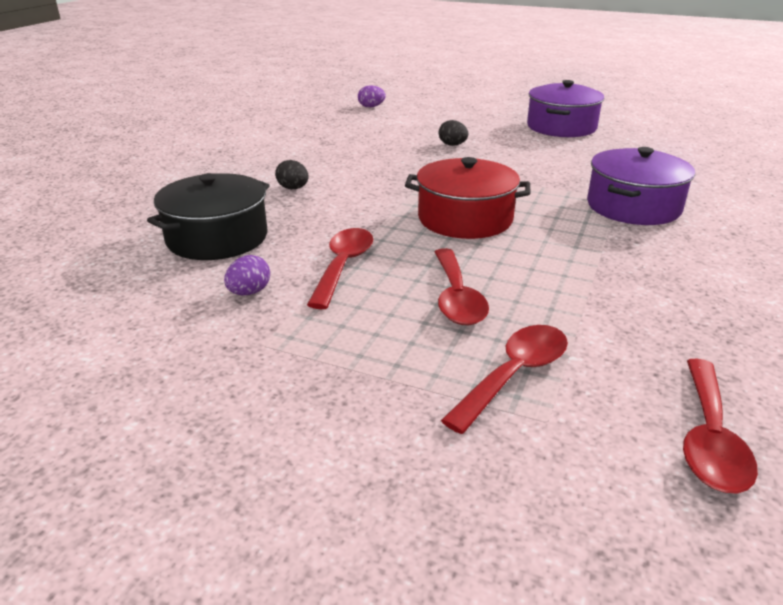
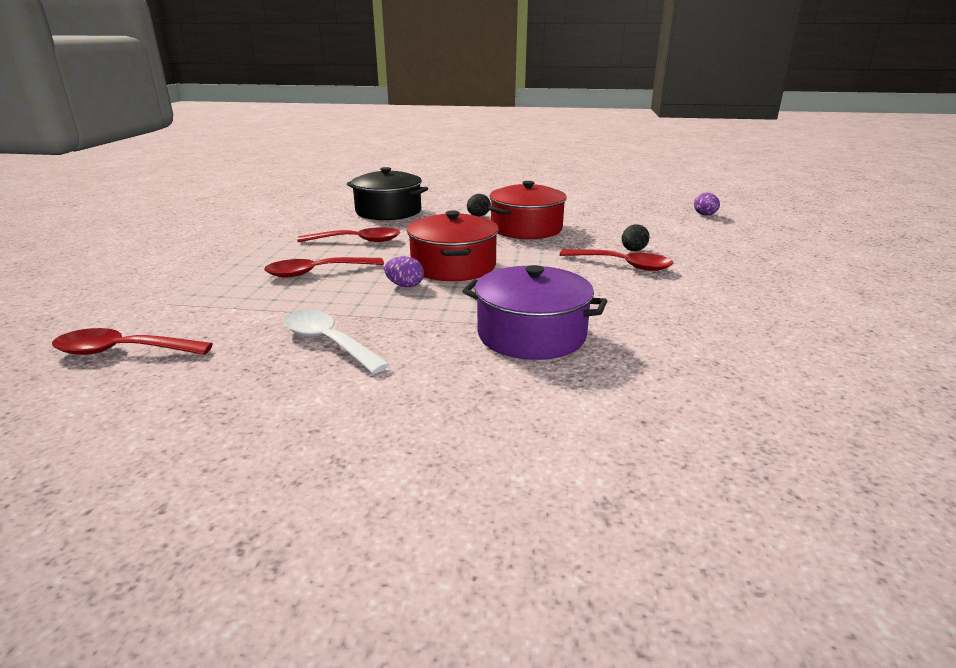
camera: 75 degrees right, 5 degrees down
(249, 292) = (320, 226): purple egg -> purple egg (405, 285)
(360, 172) = (526, 228): none -> red pot
(514, 375) = (216, 293): red spoon -> red spoon (622, 265)
(561, 127) = (775, 295): purple pot -> none
(661, 294) = (328, 342): none -> white spoon

